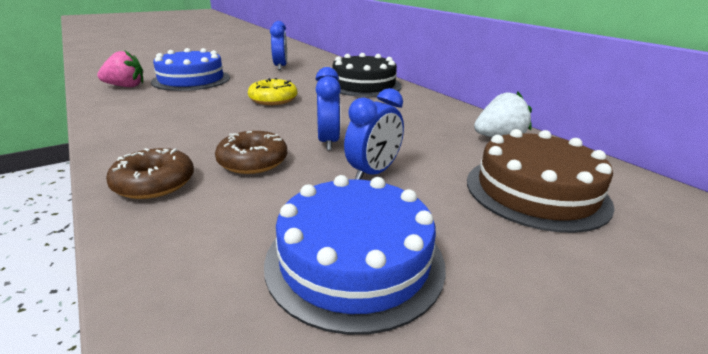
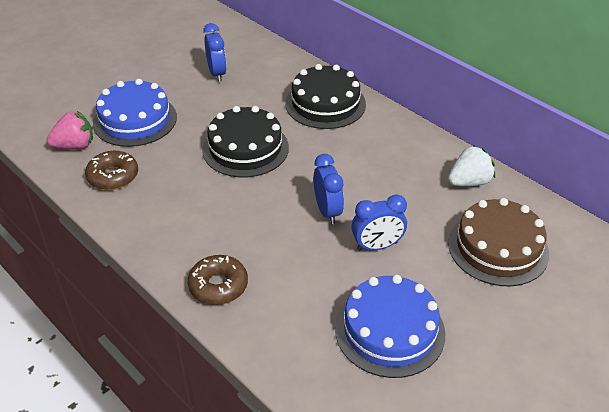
camera: 10 degrees left, 15 degrees up
(253, 161) = (278, 248): brown donut -> brown donut (113, 176)
(273, 99) = (245, 148): yellow donut -> black cake
(373, 172) = (377, 246): blue clock -> blue clock turned 45 degrees clockwise

